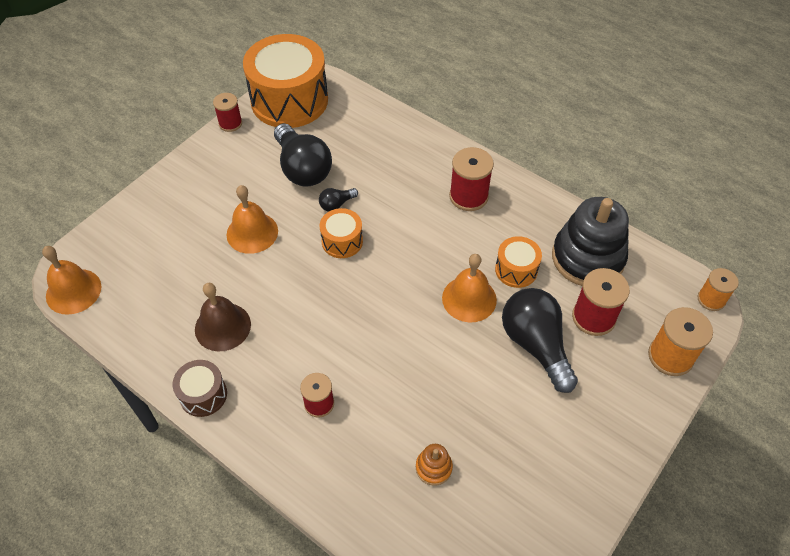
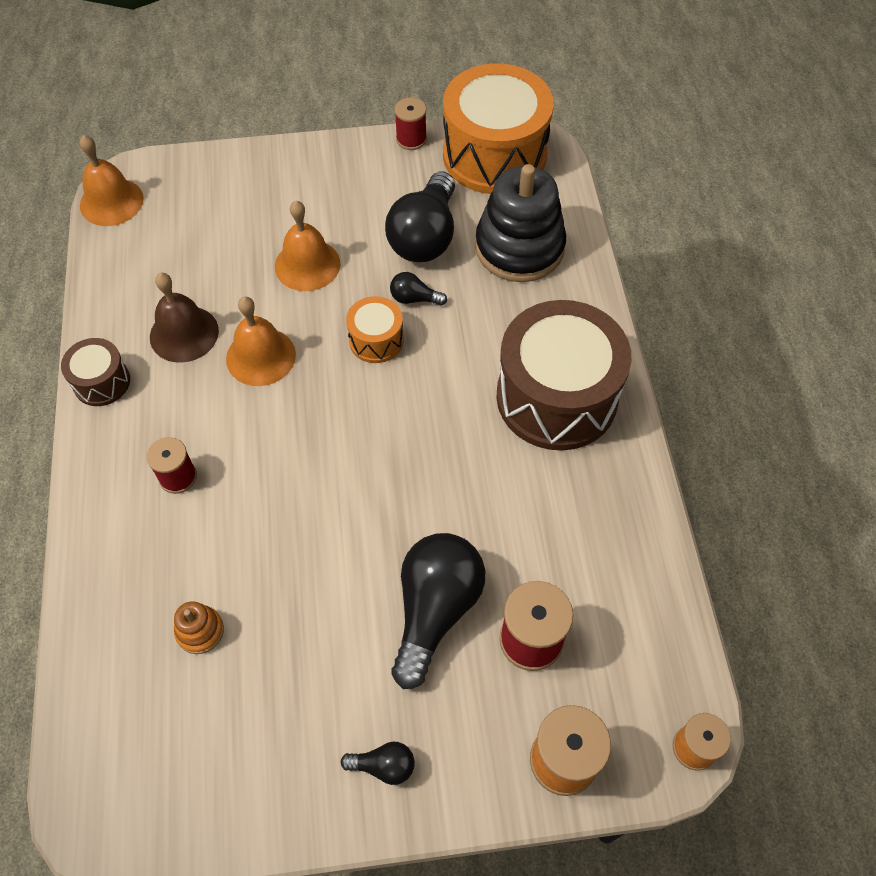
camera: 45 degrees right, 5 degrees up
(468, 196) = (556, 397): red spool -> brown drum
(469, 299) = (427, 503): orange bell -> orange bell (261, 356)
(516, 270) = (511, 516): orange drum -> none
(587, 258) = (605, 572): black stacking toy -> black stacking toy (519, 247)
(602, 438) = (383, 766): none -> black light bulb

